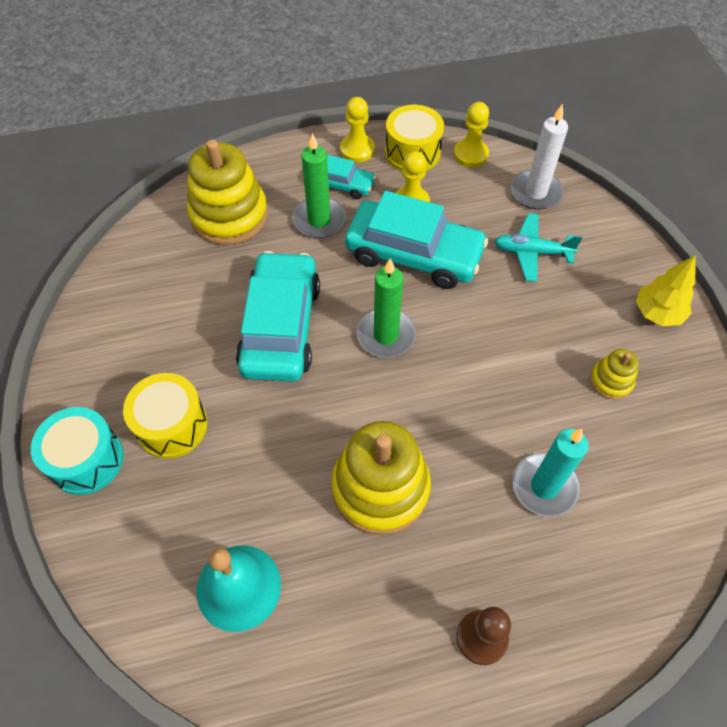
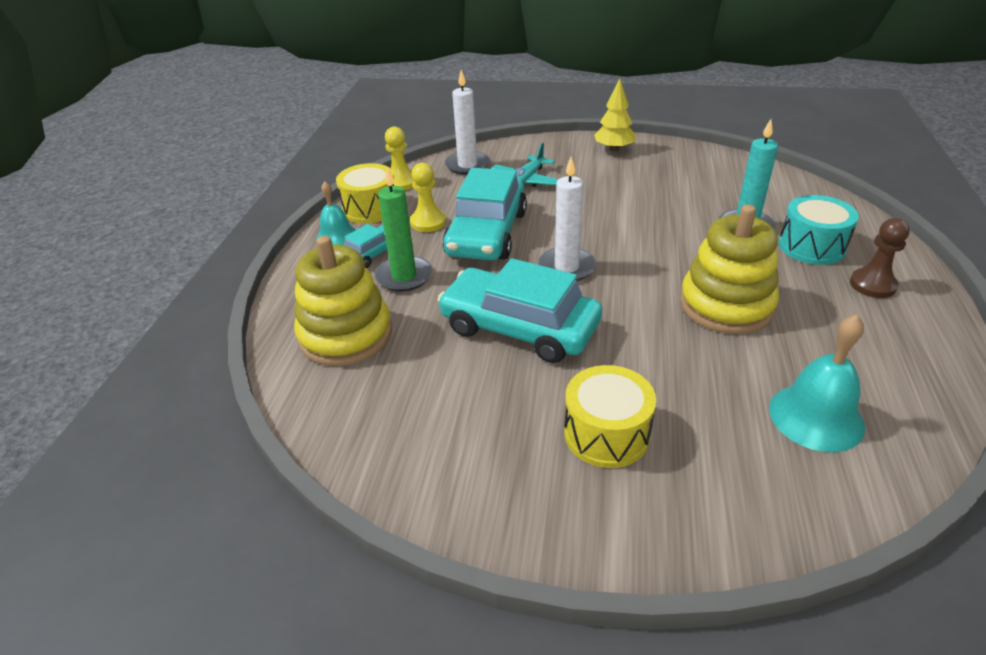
camera: 65 degrees left, 20 degrees down
(86, 460) = (626, 523): turquoise drum -> turquoise drum (811, 246)
(357, 150) = (337, 236): yellow pawn -> turquoise bell
(386, 335) = (566, 267): green candle -> white candle
(414, 254) = (487, 233): turquoise car -> turquoise car turned 150 degrees clockwise
(611, 381) = (663, 179): yellow stacking toy -> none

